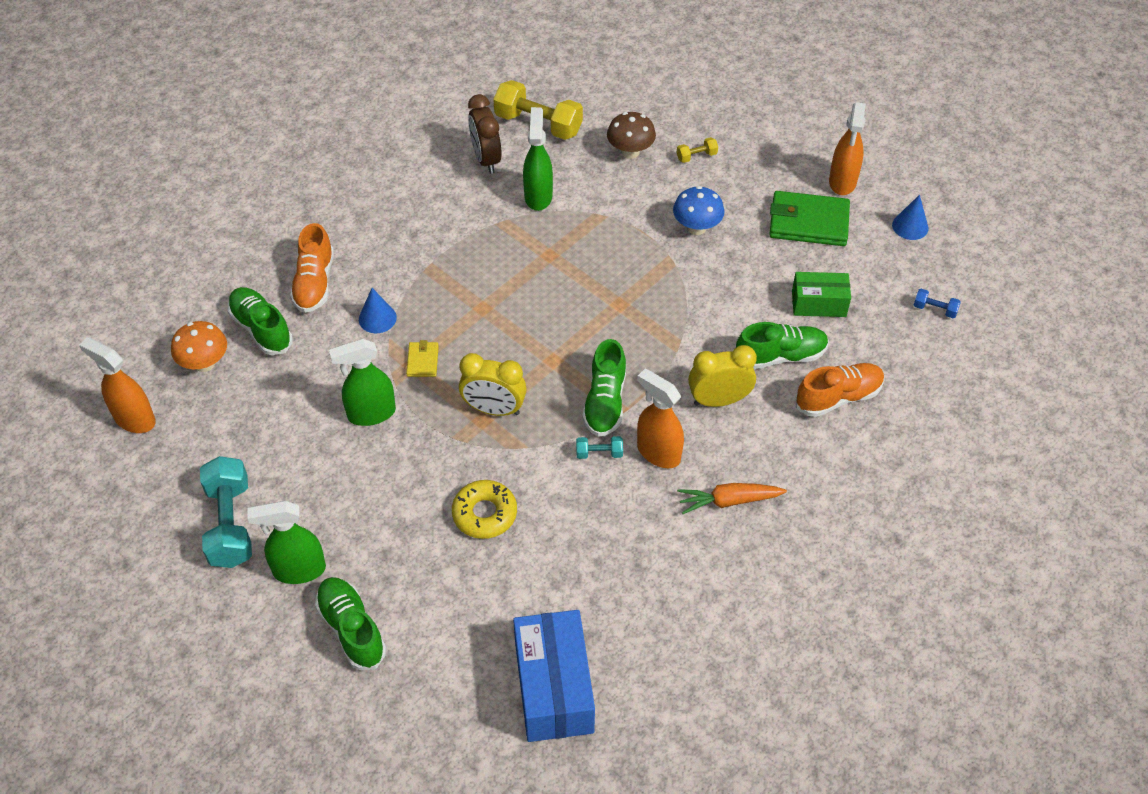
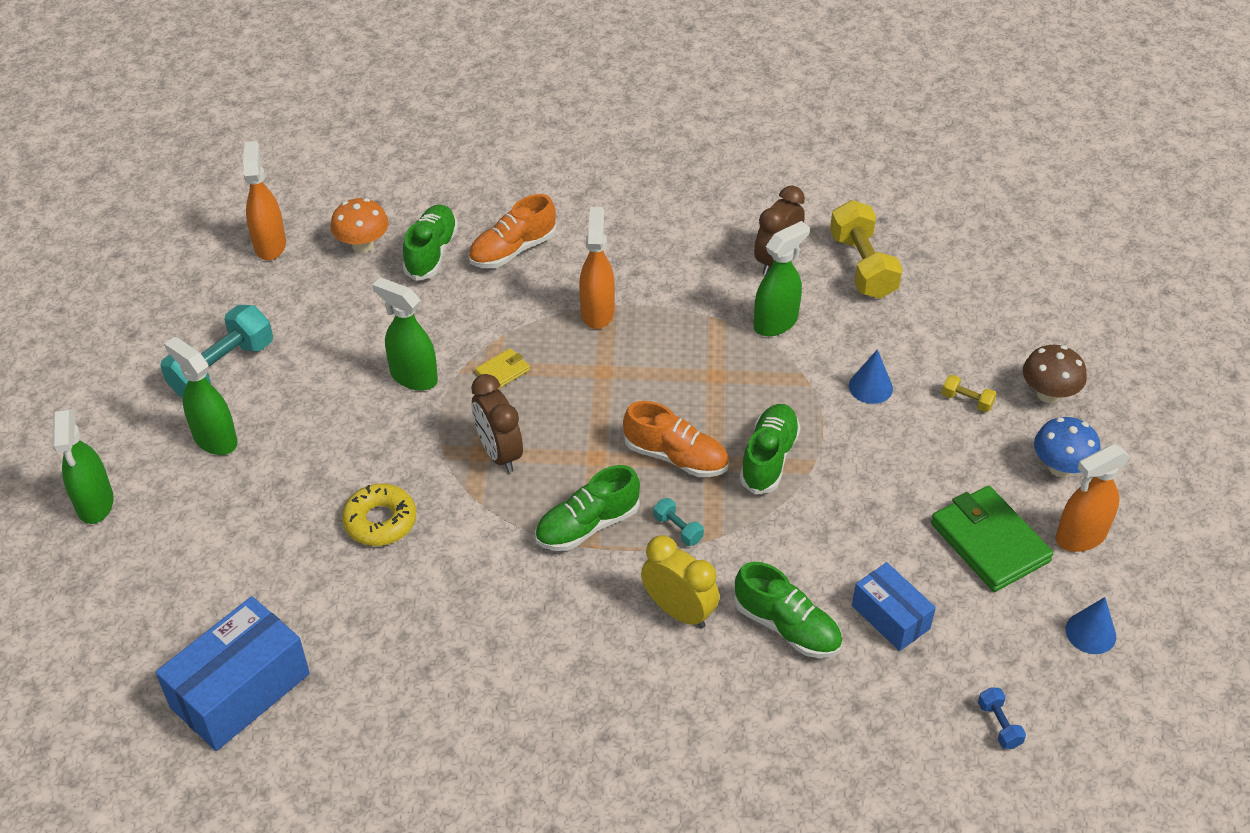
camera: 50 degrees right, 5 degrees down
(280, 686) = (95, 504): none -> green spray bottle
(352, 629) = (186, 511): green shoe -> green shoe (769, 458)
(377, 318) = (517, 312): blue cone -> blue cone (870, 387)
(494, 409) = (499, 453): yellow clock -> brown clock
(599, 453) = (524, 559): turquoise dumbbell -> turquoise dumbbell (678, 529)
(630, 152) = (910, 350): brown mushroom -> brown mushroom (1048, 394)
(658, 452) = (569, 603): orange spray bottle -> orange spray bottle (597, 312)
(696, 228) = (875, 459): blue mushroom -> blue mushroom (1060, 467)
(728, 501) = (565, 695): orange carrot -> none
(818, 304) = (890, 617): green box -> blue box
(838, 397) = (785, 708): orange shoe -> orange shoe (676, 457)

